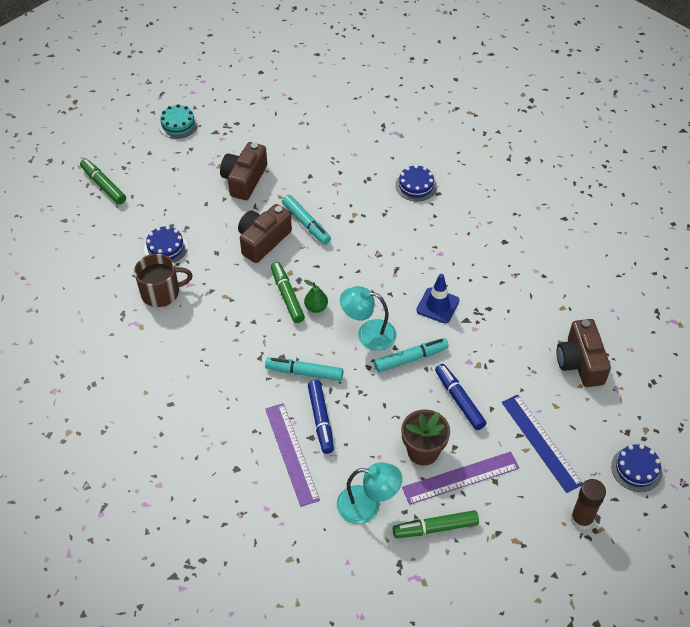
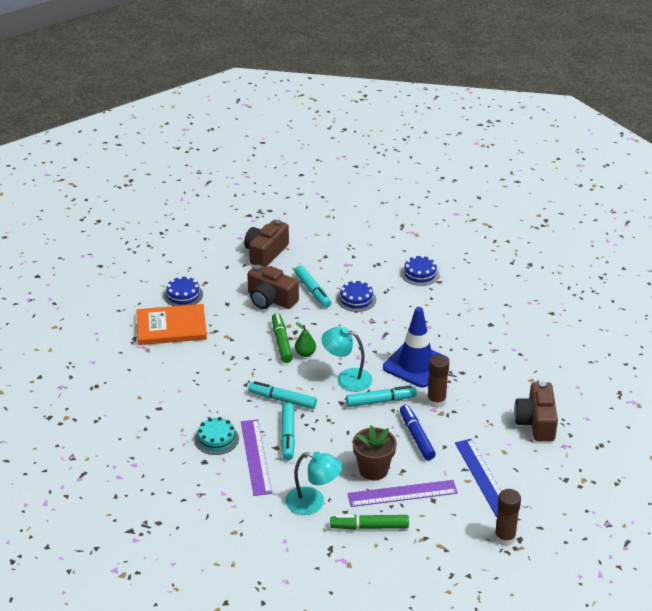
camera: 10 degrees right, 15 degrees down
(103, 185) = (140, 244): green marker -> none
(161, 292) = (171, 327): brown mug -> orange book
(178, 124) = (217, 206): turquoise cake -> turquoise cake (216, 439)
(263, 241) = (270, 299): brown camera -> brown camera turned 105 degrees counterclockwise
(321, 420) = (288, 436): blue marker -> turquoise marker
(437, 305) = (416, 365): blue traffic cone -> blue traffic cone, size x1.61
(470, 350) = (436, 401): none -> brown glue stick
(636, 469) = (566, 508): blue cake -> blue cake (356, 299)

